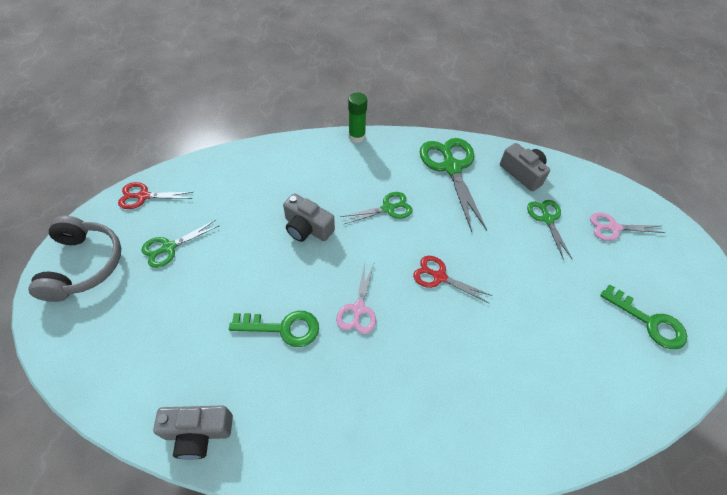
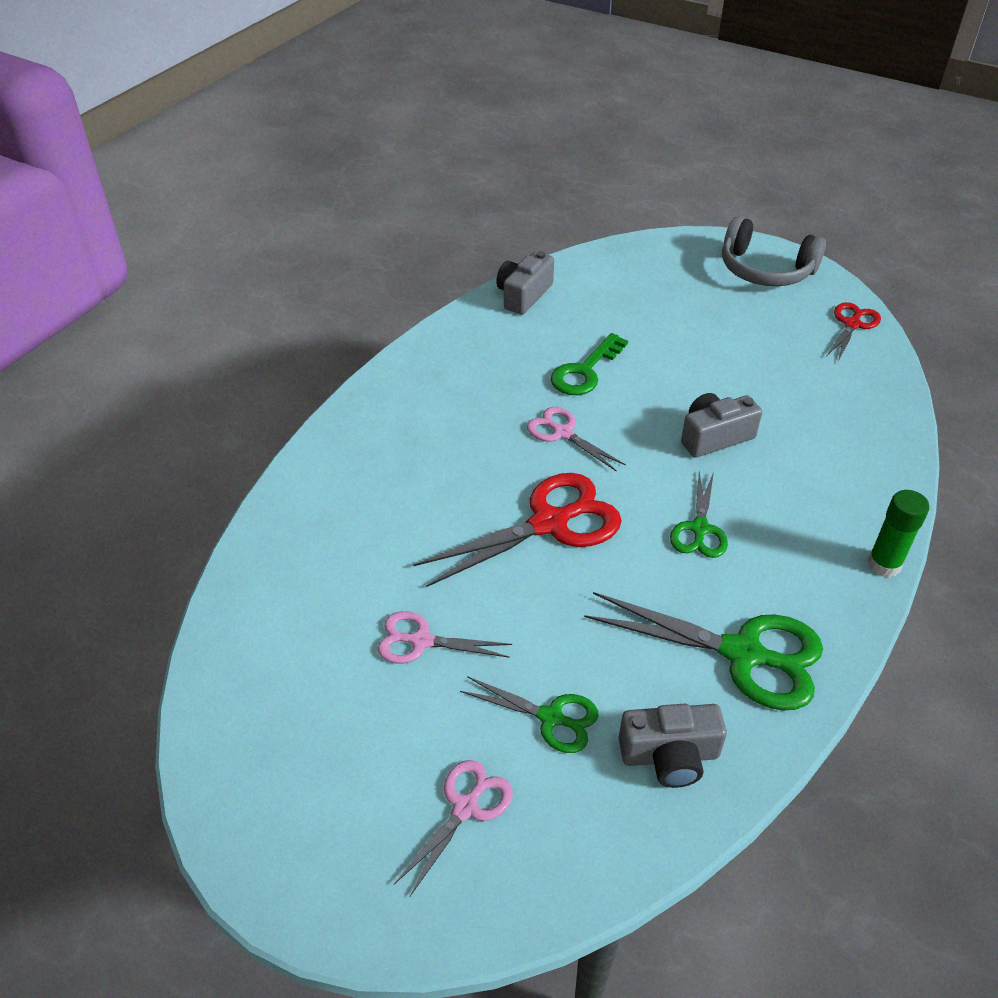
camera: 125 degrees right, 10 degrees down
(169, 247) = (754, 325): green scissors -> none
(439, 277) = (549, 523): red scissors -> red scissors, size x1.77
(564, 293) = (421, 641): none -> pink scissors
(649, 322) = (301, 710): green key -> none

